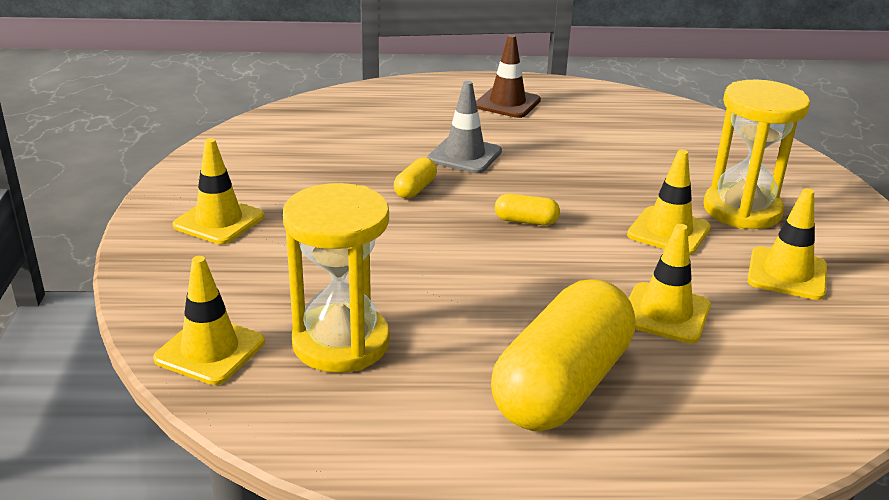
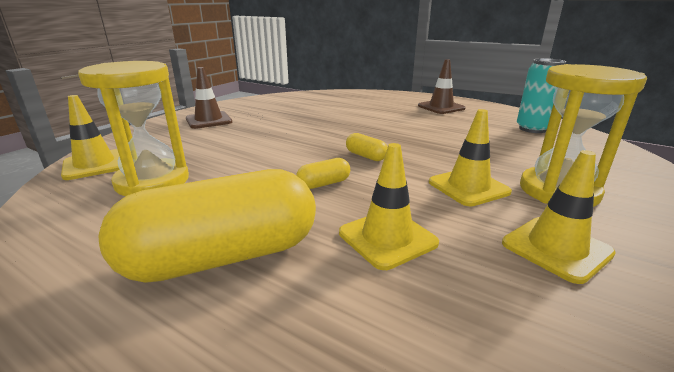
camera: 35 degrees right, 5 degrees down
(219, 221) = (209, 120): yellow traffic cone -> brown traffic cone
(415, 189) = (324, 129): yellow capsule -> yellow capsule (324, 184)
(464, 155) = (378, 122): grey traffic cone -> none
(646, 120) = (532, 129): none -> turquoise can

